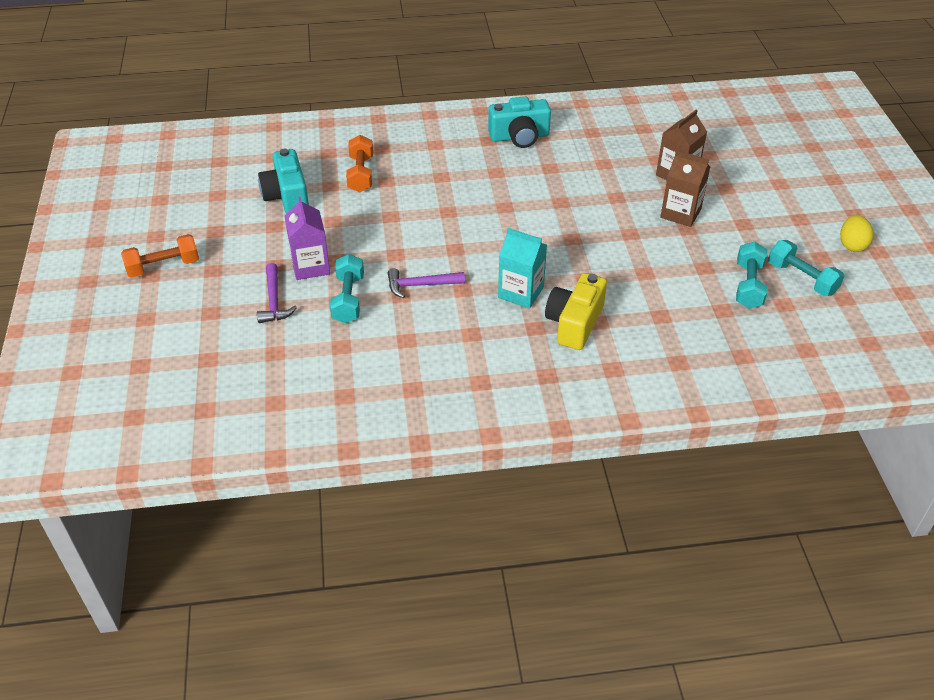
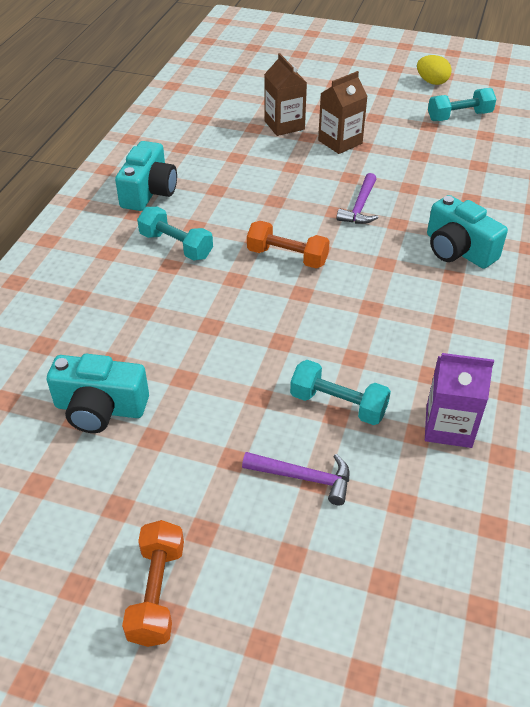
camera: 65 degrees left, 0 degrees up
(310, 266) = (257, 423): purple carton -> purple carton (448, 426)
(361, 174) = (112, 327): orange dumbbell -> orange dumbbell (287, 257)
(420, 285) = (346, 337): purple hammer -> purple hammer (360, 207)
(521, 292) = (397, 269): turquoise carton -> none
(574, 323) = (458, 250): yellow camera -> turquoise camera
(748, 286) = (455, 143): turquoise dumbbell -> turquoise dumbbell (176, 246)

